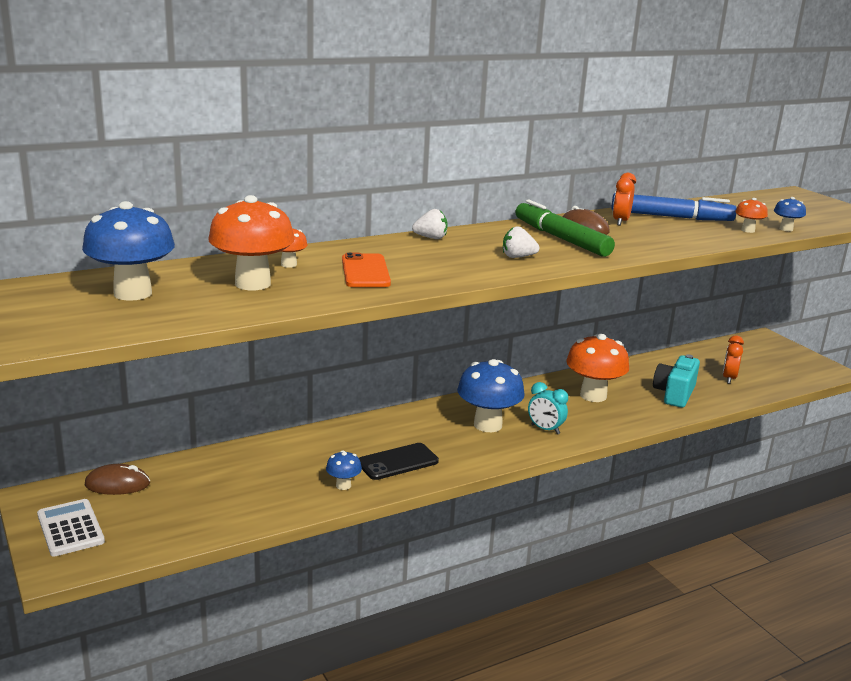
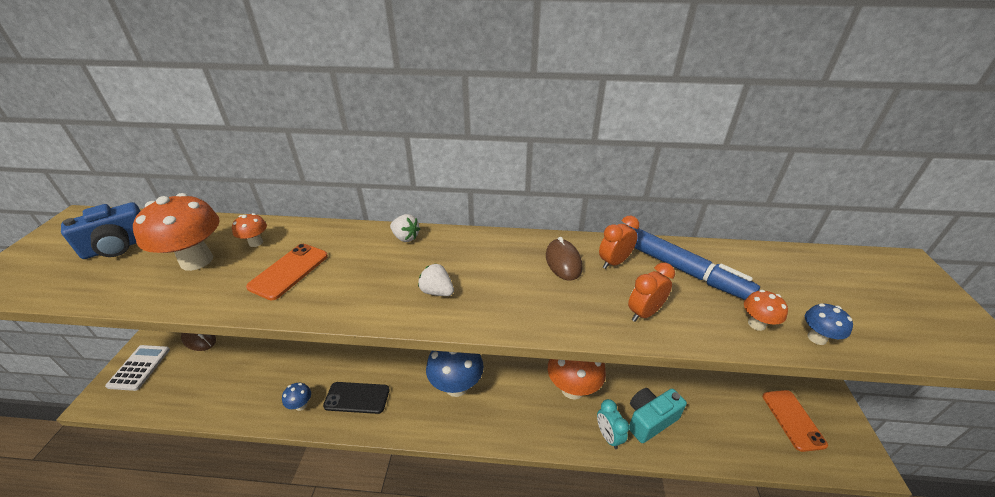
camera: 35 degrees right, 15 degrees up
(133, 293) = (118, 247): blue mushroom -> blue camera
(545, 429) = (494, 413): turquoise clock -> turquoise clock (608, 436)
(561, 238) = (517, 273): green marker -> none
(729, 378) = (727, 422): orange clock -> orange clock (644, 313)
(769, 364) = (793, 420): none -> orange phone

